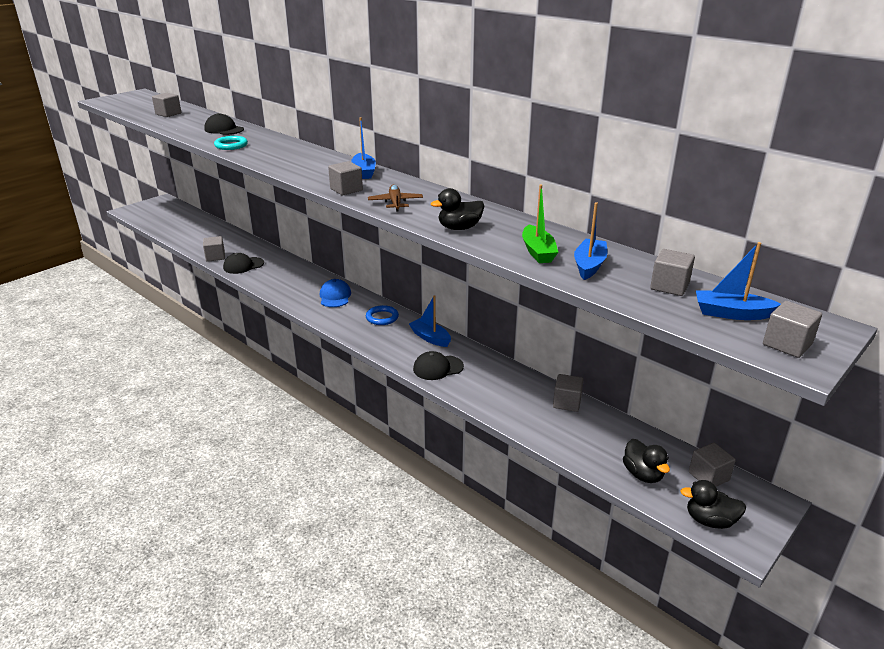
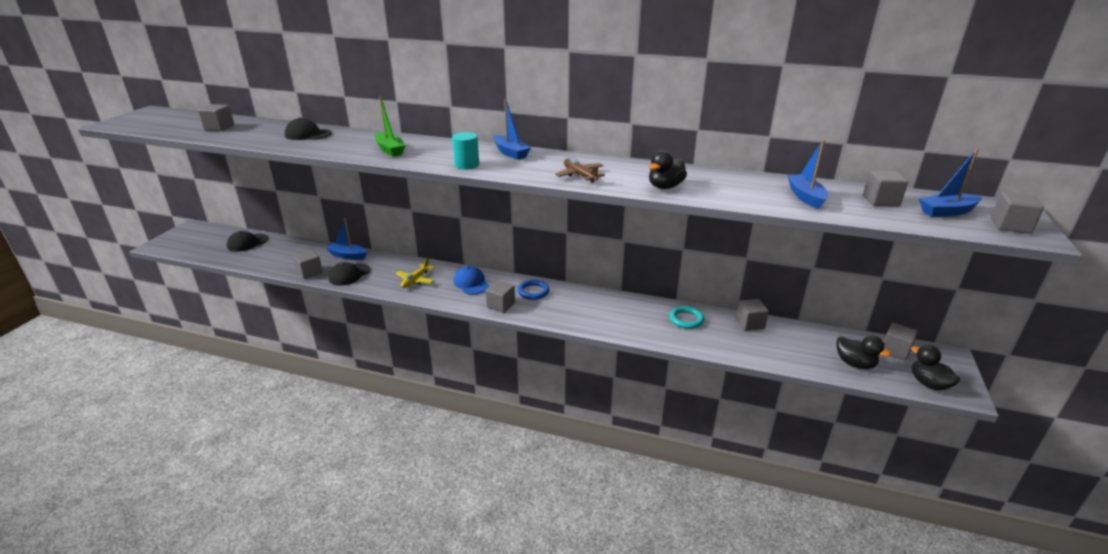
camera: 25 degrees left, 0 degrees up
(231, 145) = (339, 149): turquoise ring -> turquoise ring (686, 319)
(291, 283) = (415, 280): none -> yellow plane
(312, 176) = (467, 165): none -> turquoise cylinder
(346, 190) = (518, 171): grey cube -> grey cube (501, 305)
(430, 338) = (592, 299): blue boat -> blue boat (348, 256)
(438, 368) = (624, 323): black cap -> black cap (247, 243)
(538, 252) = (753, 194): green boat -> green boat (390, 150)
(710, 520) = (928, 384): black duck -> black duck turned 75 degrees clockwise

